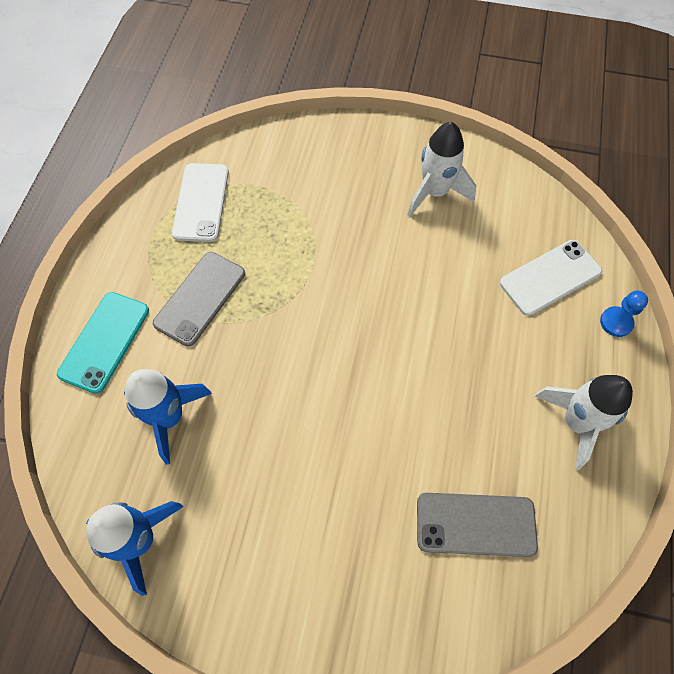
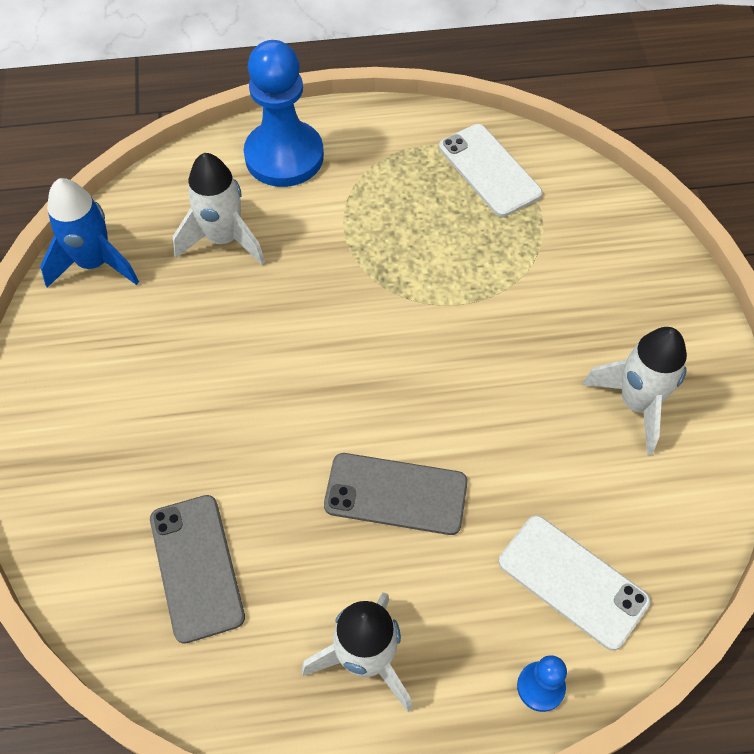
camera: 70 degrees right, 5 degrees down
(105, 342) = (284, 156): turquoise phone -> blue pawn
(169, 417) = (223, 239): blue rocket -> white rocket
(200, 298) = (367, 214): grey phone -> grey phone (396, 494)
(201, 202) = (489, 170): white phone -> white phone turned 75 degrees clockwise

